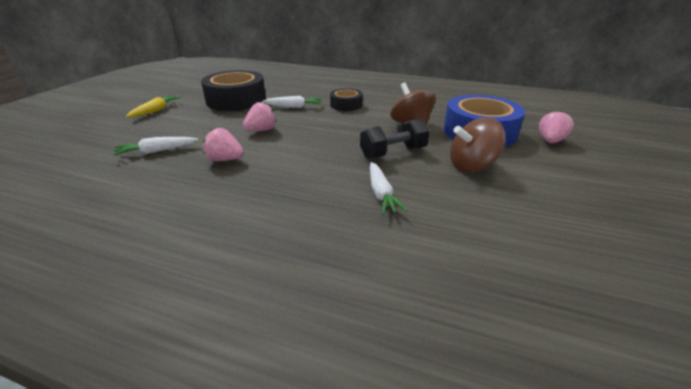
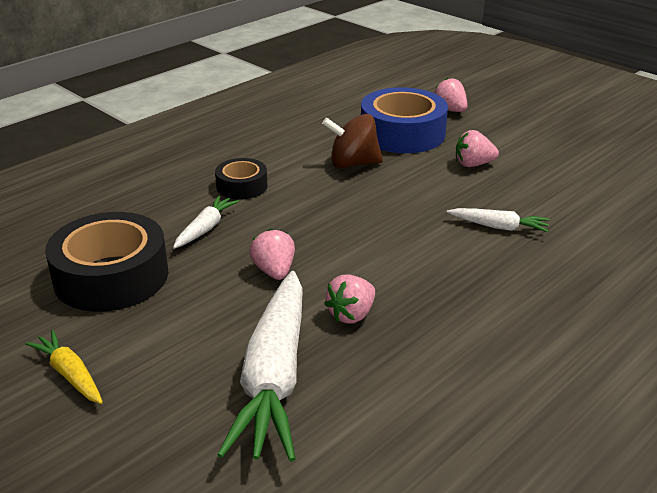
camera: 65 degrees left, 0 degrees up
(157, 151) = (274, 377): white carrot -> white carrot, size x2.11
(393, 153) = (416, 195): black dumbbell -> none
(472, 166) = (473, 164): brown spinning top -> pink strawberry

